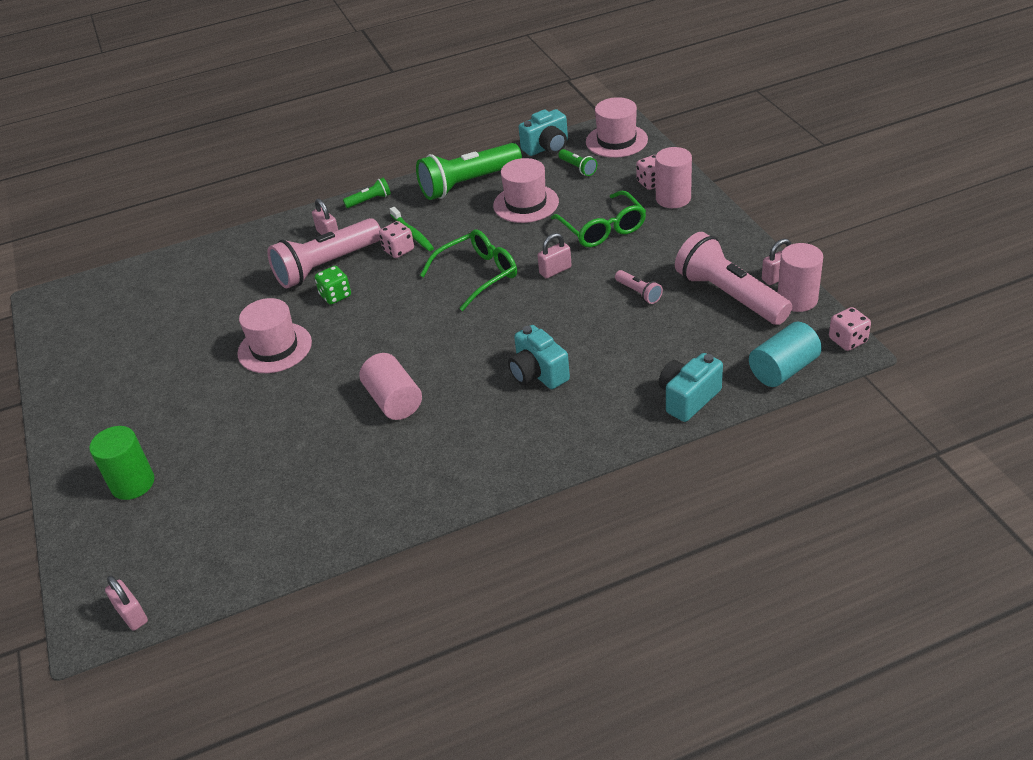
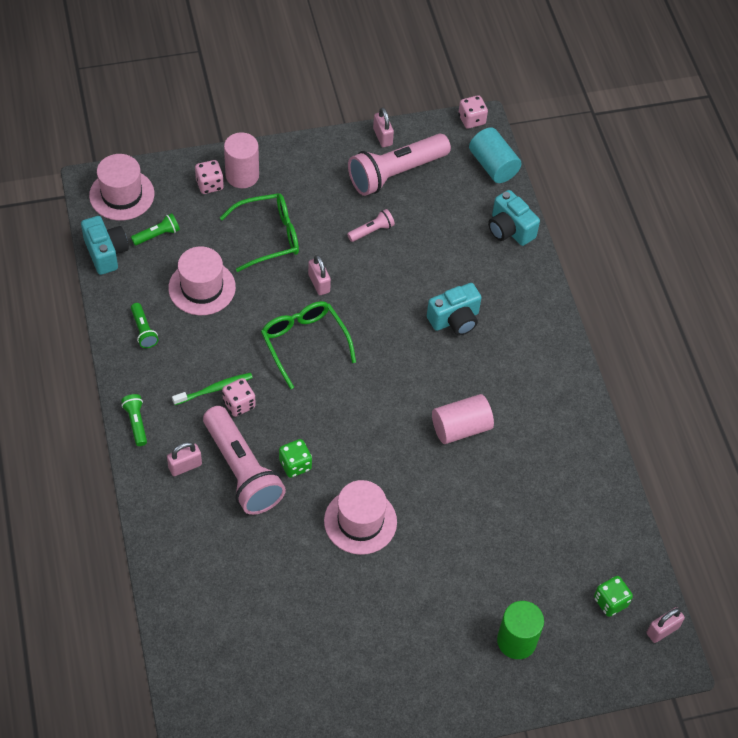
camera: 90 degrees left, 15 degrees up
(173, 559) = (610, 602): none -> green dice
(468, 183) = (143, 330): green flashlight -> green flashlight, size x0.44
(797, 299) = (414, 133): pink cylinder -> none

